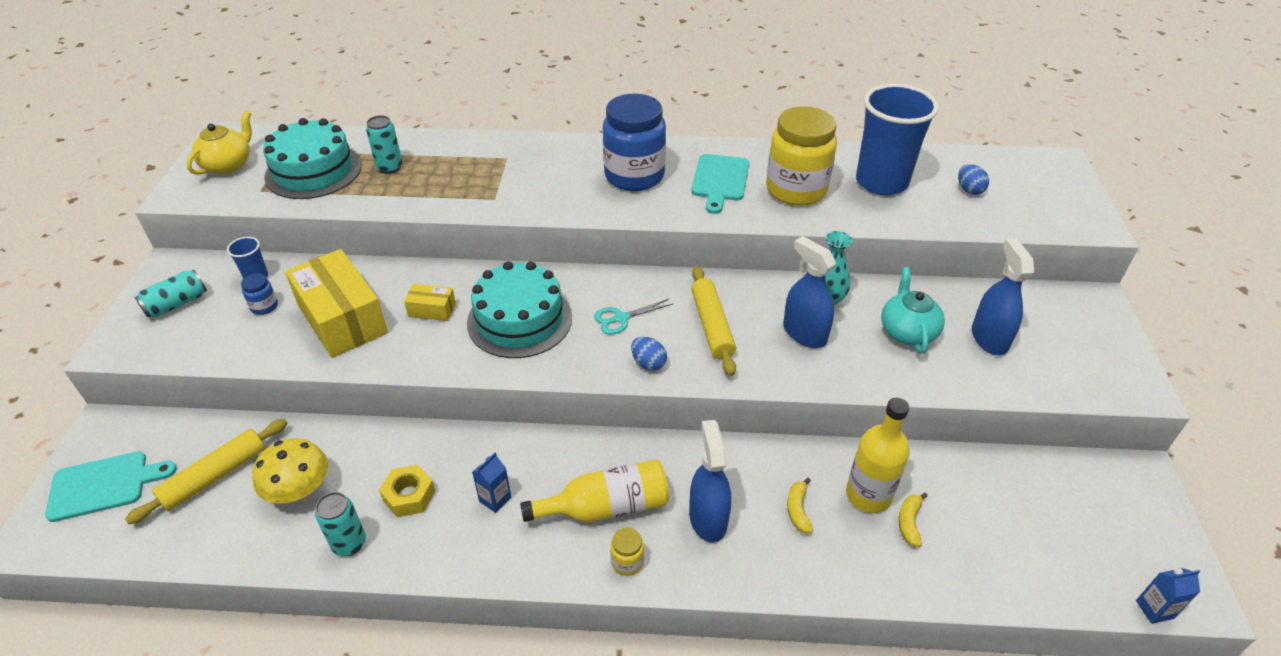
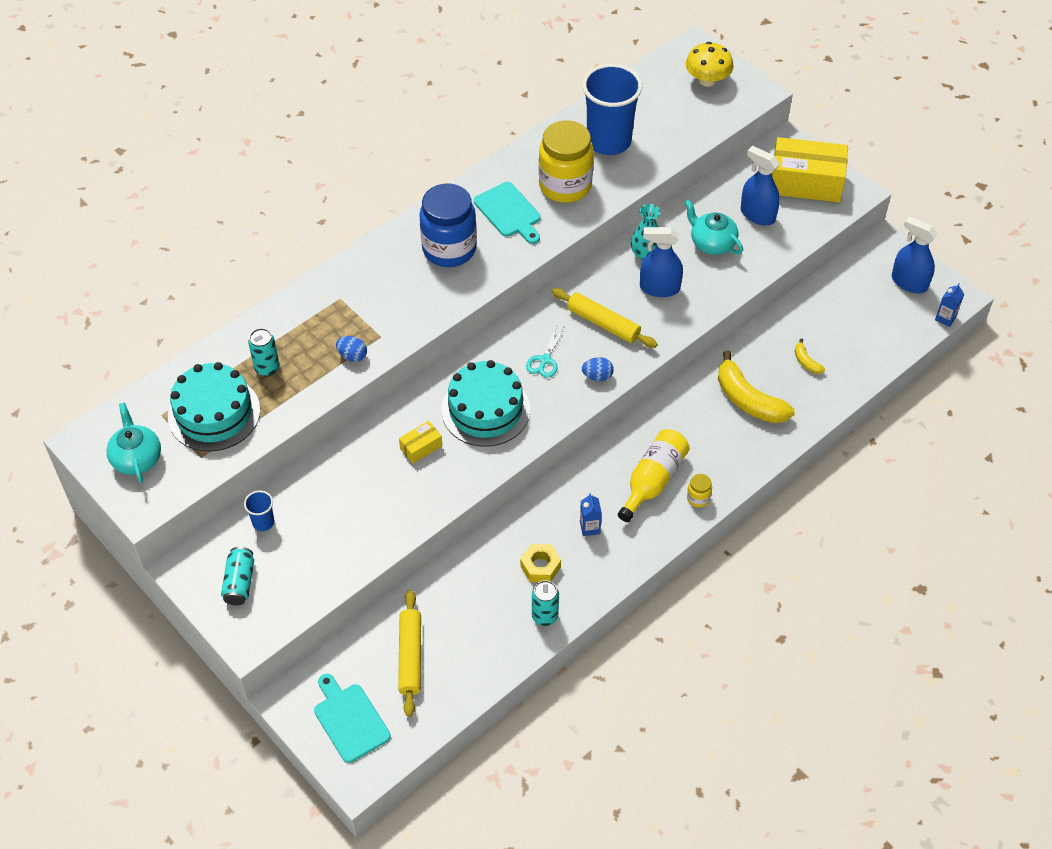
camera: 45 degrees left, 10 degrees up
(104, 485) = (349, 720): turquoise cutting board -> turquoise cutting board turned 60 degrees counterclockwise
(228, 165) = (137, 458): yellow teapot -> turquoise teapot
(264, 306) = (305, 534): blue jar -> none
(299, 490) = (473, 618): yellow mushroom -> yellow mushroom (707, 80)
(342, 319) = (372, 499): yellow box -> yellow box (806, 182)
(708, 518) = (710, 442): blue spray bottle -> blue spray bottle (909, 282)
(798, 510) = (748, 400): yellow banana -> yellow banana, size x2.17
(868, 495) = (773, 363): yellow bottle -> none
(969, 190) = (665, 111): blue egg -> blue egg (352, 356)

